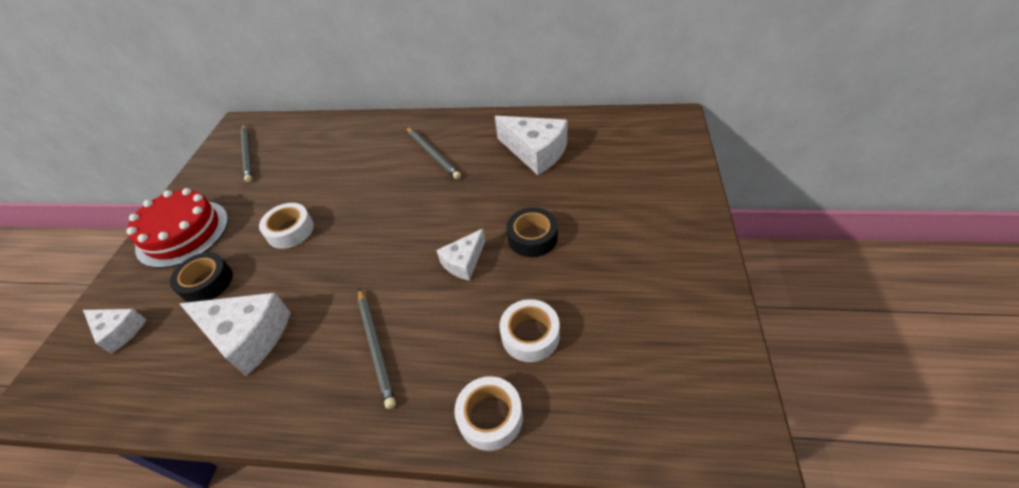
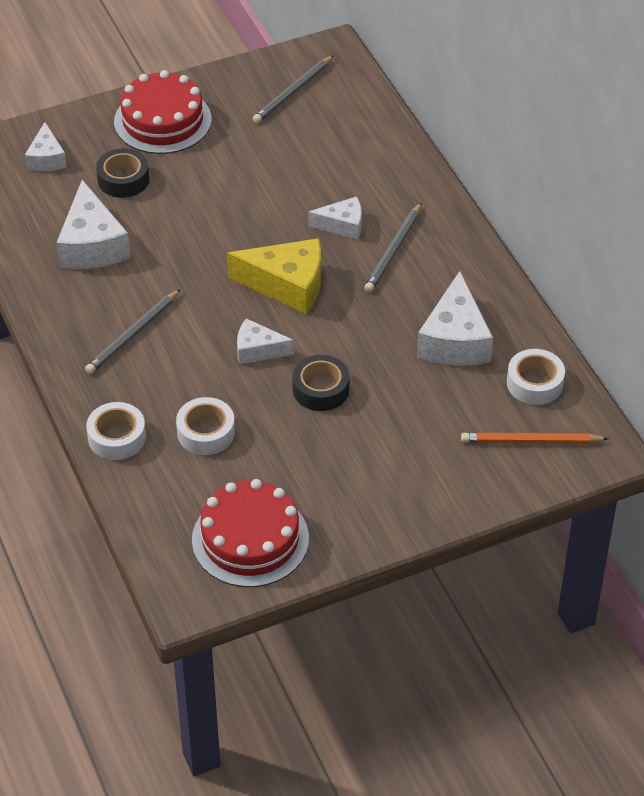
camera: 55 degrees right, 0 degrees up
(290, 230) = (215, 198): white tape -> white tape (534, 383)
(387, 171) = (342, 225): none -> white cheese
(414, 219) = (287, 285): none -> yellow cheese
(650, 147) = (531, 441): none -> orange pencil
(678, 351) = (250, 539): none -> red cake

